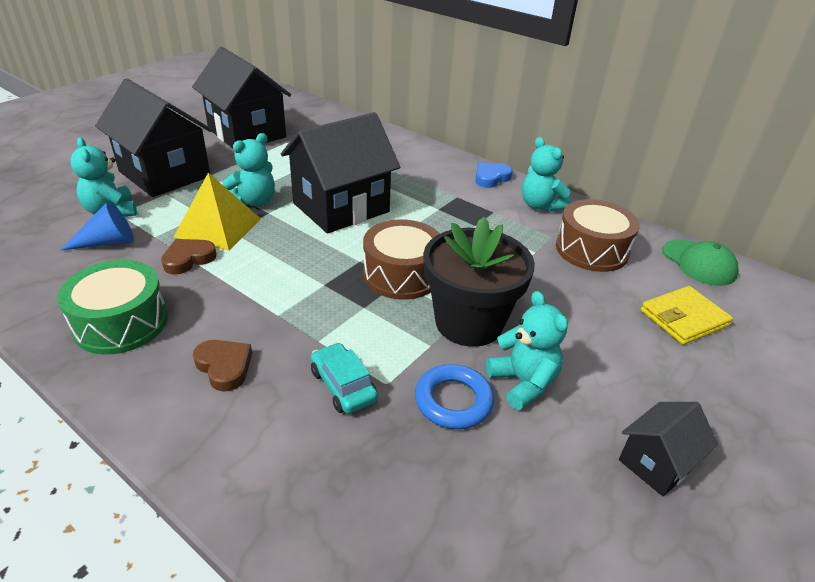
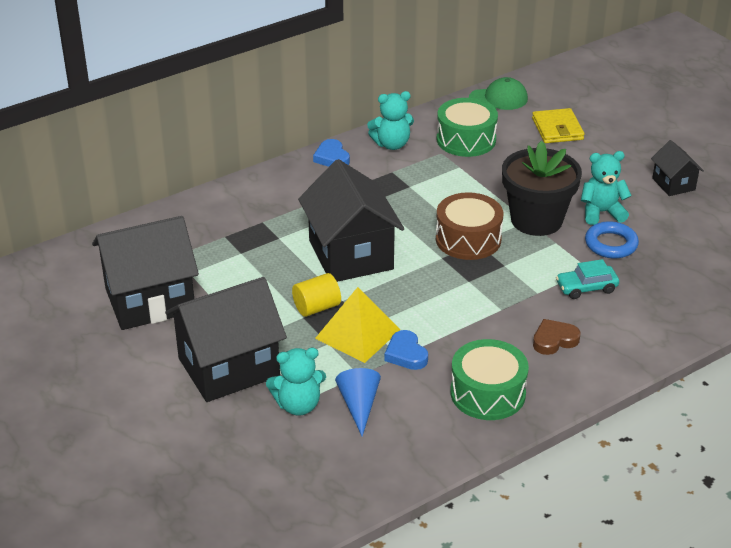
camera: 70 degrees left, 0 degrees up
(188, 259) = (406, 354): brown heart -> blue heart
(254, 201) = (317, 307): turquoise teddy bear -> yellow cylinder
(591, 250) = (466, 140): brown drum -> green drum

